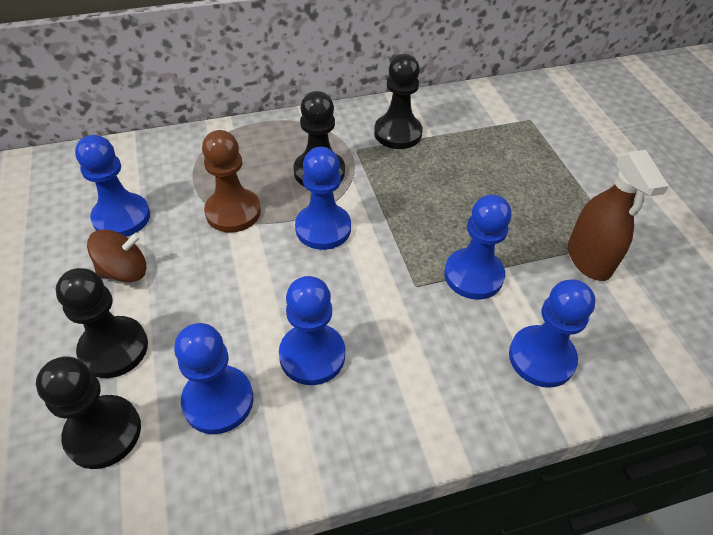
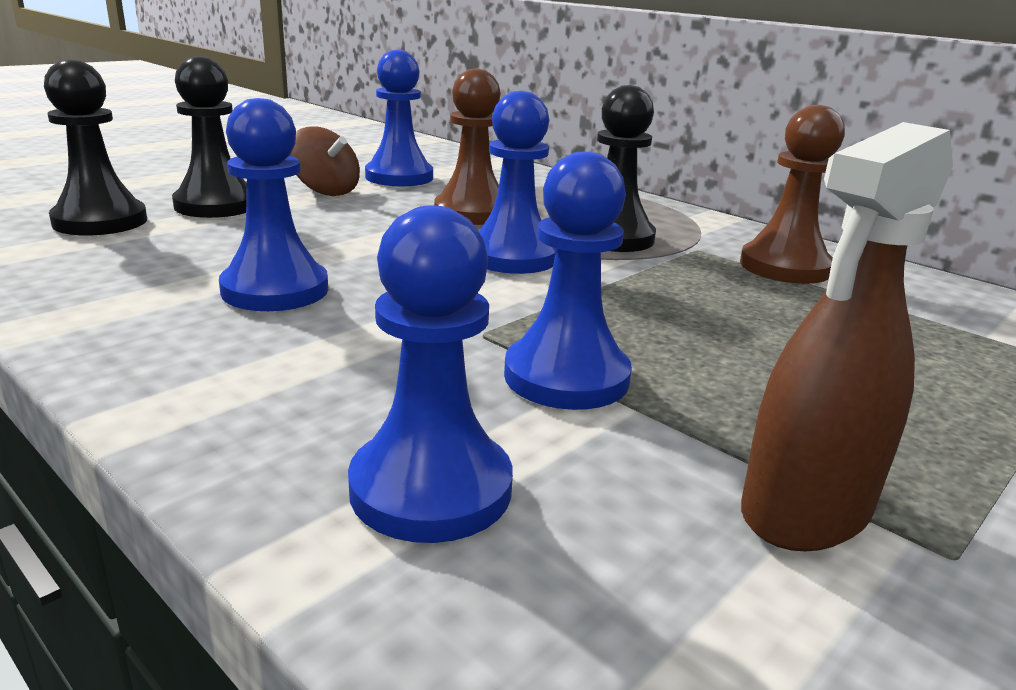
camera: 60 degrees right, 25 degrees down
(218, 401) = (167, 257): blue pawn -> none
(397, 133) = (785, 267): black pawn -> brown pawn

